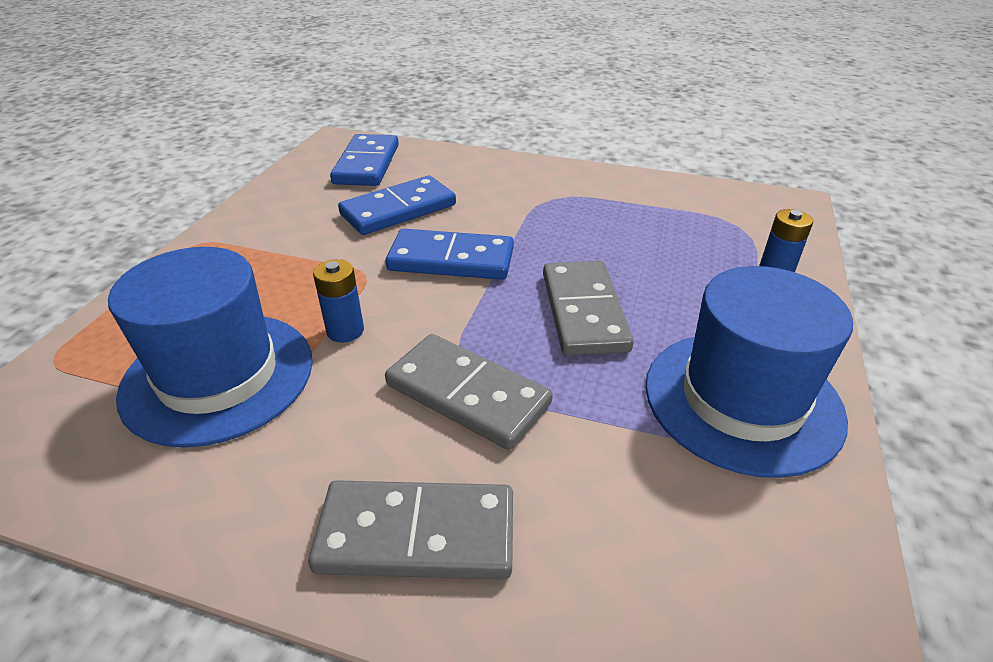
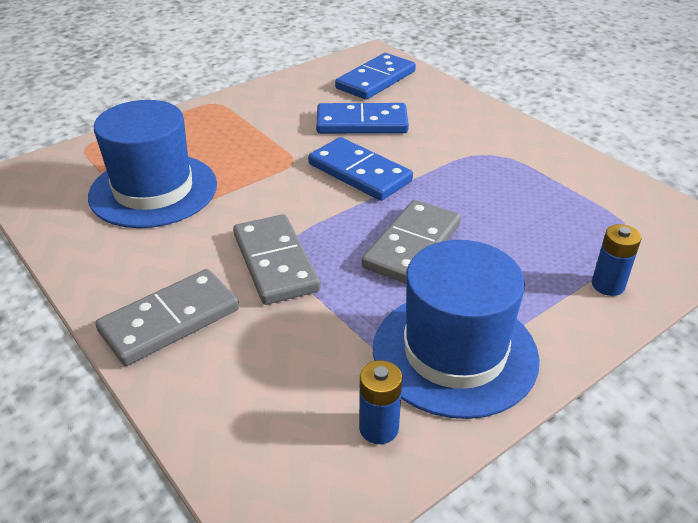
camera: 35 degrees right, 0 degrees up
(345, 331) = (244, 193): blue battery -> blue battery (379, 428)
(416, 535) = (170, 321): grey domino -> grey domino turned 75 degrees counterclockwise

